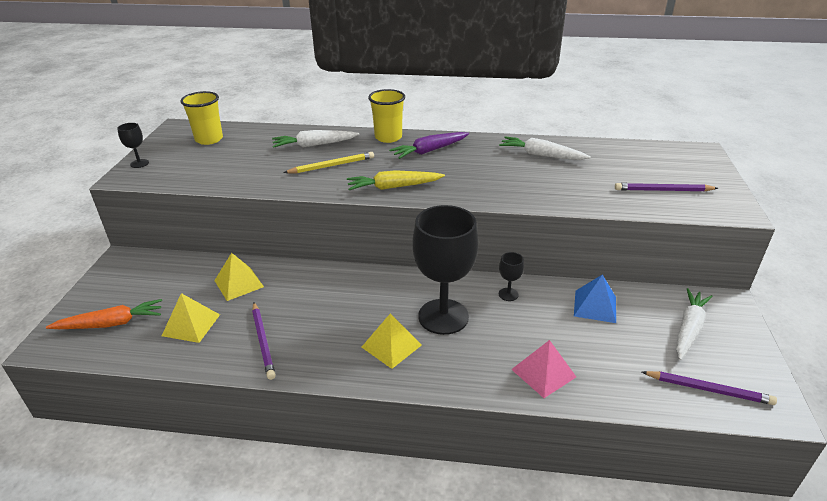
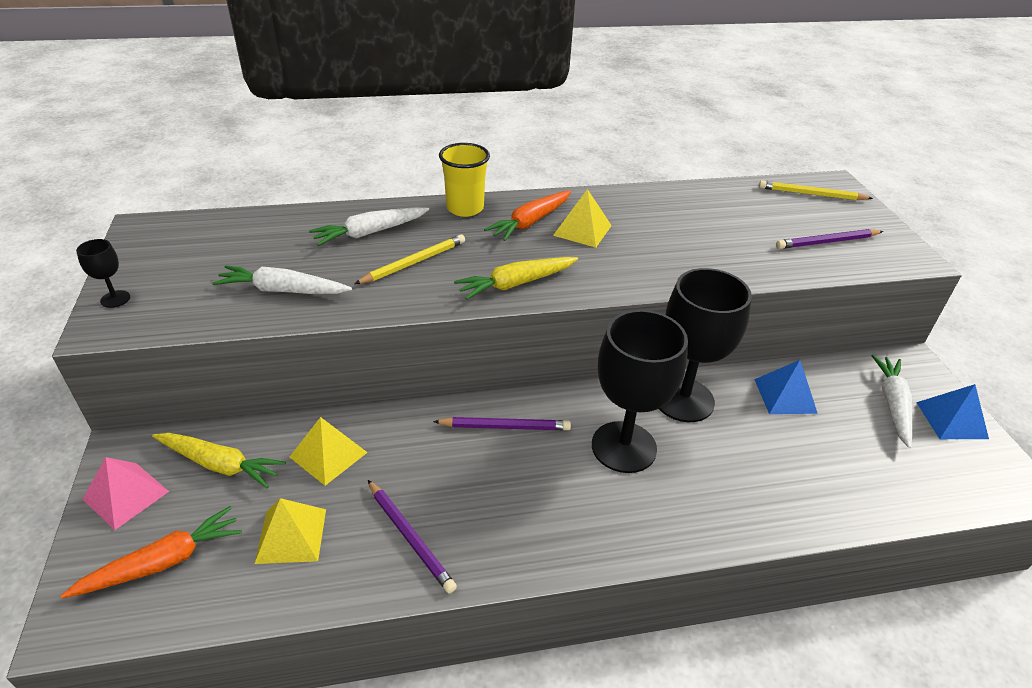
camera: 20 degrees left, 5 degrees up
(171, 277) = (219, 464): none -> yellow carrot
(209, 139) = (206, 243): yellow cup -> none
(391, 345) = (582, 503): yellow pyramid -> yellow pyramid (582, 230)
(430, 151) = (531, 222): purple carrot -> orange carrot
(508, 294) = (683, 399): black goblet -> black goblet, size x2.43
(541, 155) = (669, 211): white carrot -> white carrot (283, 290)
(543, 373) = (775, 497): pink pyramid -> pink pyramid (126, 495)
(673, 156) = (811, 194): none -> yellow pencil
(708, 389) = (948, 477): purple pencil -> purple pencil (505, 427)
(738, 349) = (951, 420): none -> blue pyramid

